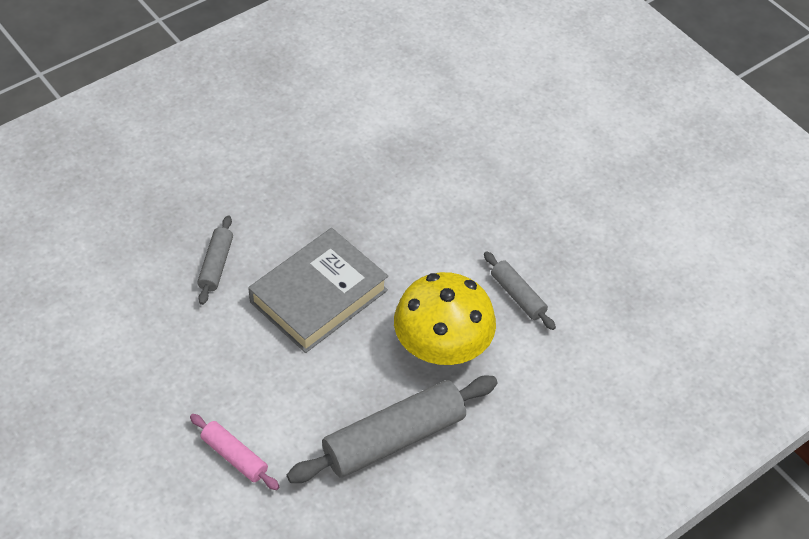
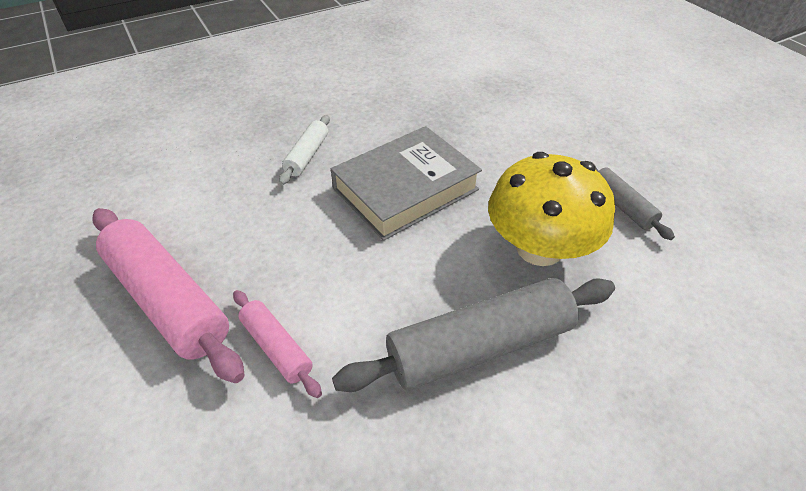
camera: 10 degrees right, 5 degrees down
(132, 427) = (168, 300): none -> pink rolling pin
(216, 265) = (307, 155): grey rolling pin -> white rolling pin

